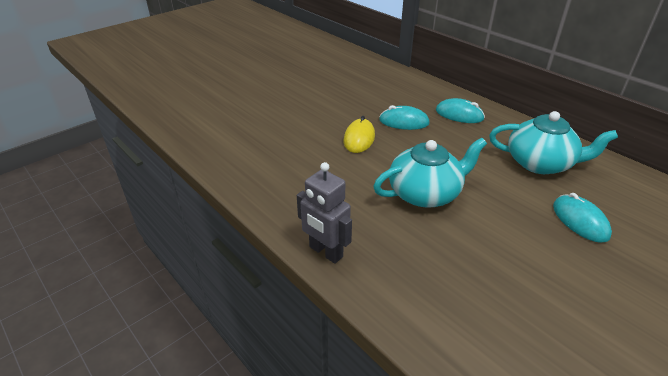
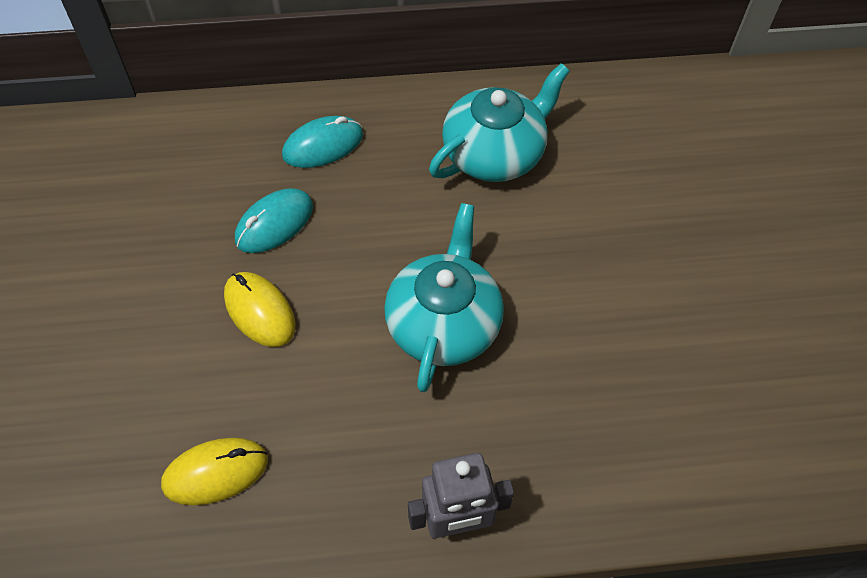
camera: 55 degrees left, 20 degrees up
(274, 164) = (215, 472): none -> yellow mouse
(580, 221) = (610, 210): turquoise mouse -> none

